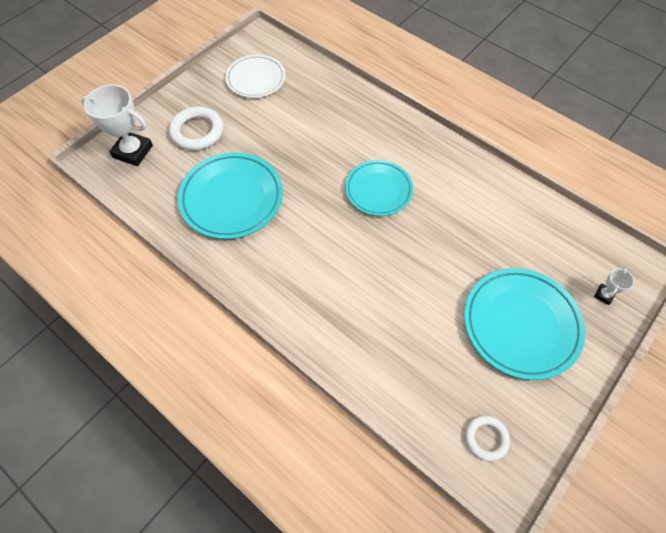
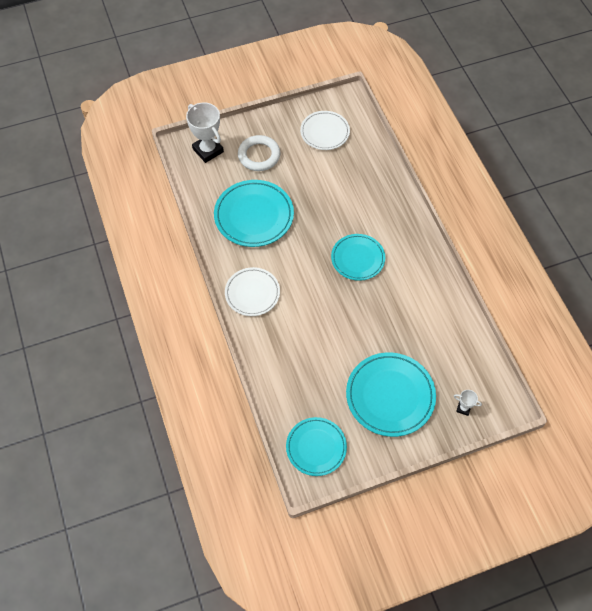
camera: 30 degrees right, 0 degrees up
(285, 287) = (252, 293): none -> white plate
(486, 438) = (316, 447): white ring -> turquoise plate
(604, 295) = (463, 408): white trophy -> white trophy turned 45 degrees clockwise

